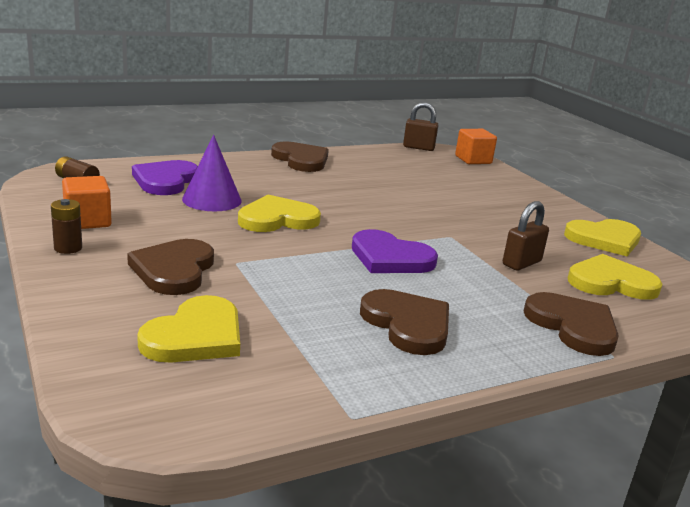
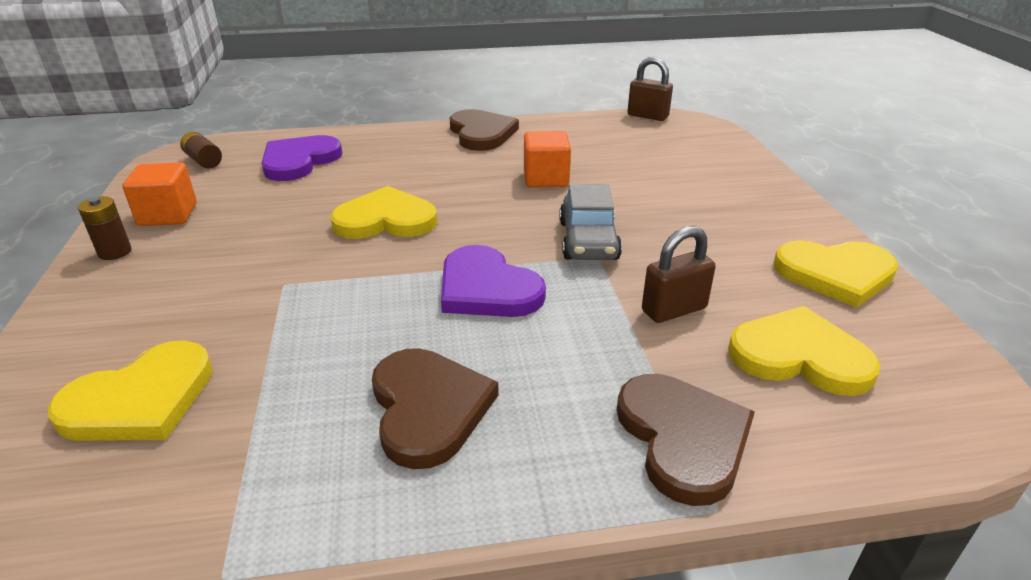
camera: 20 degrees right, 10 degrees up
(174, 270) = (202, 291): brown heart -> none
(212, 200) = (330, 189): purple cone -> none
(437, 227) = (588, 240): none -> grey car
(473, 160) = (712, 134): orange cube -> orange cube (546, 179)

